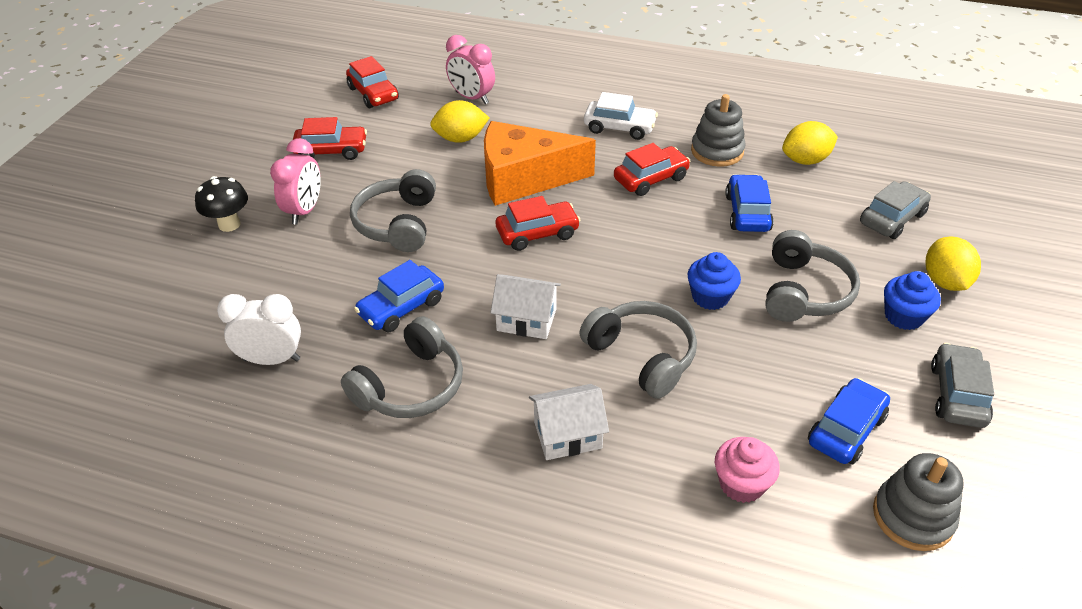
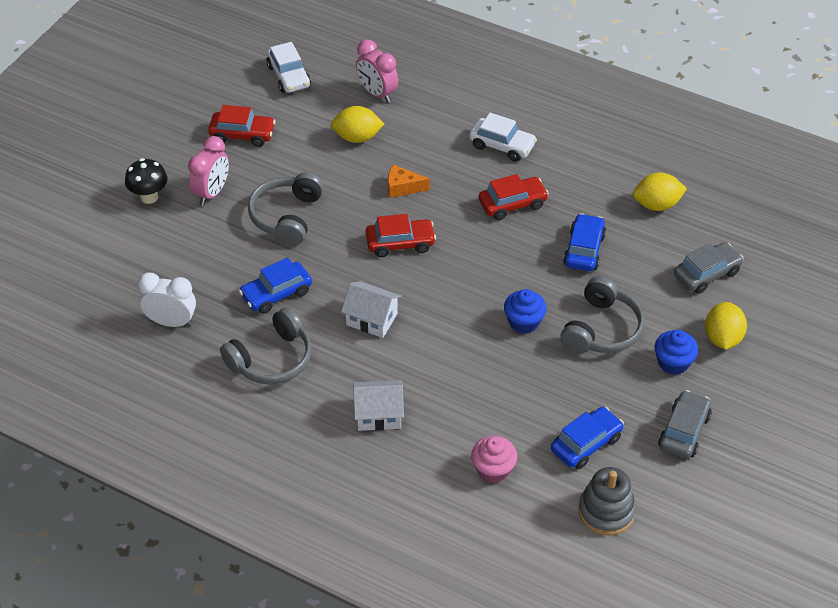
camera: 10 degrees right, 5 degrees up
(373, 94) = (289, 76): red car -> white car
(524, 178) = (402, 187): orange cheese -> orange cheese, size x0.43
(642, 356) = (452, 363): grey headphones -> none
(717, 151) = (581, 184): grey stacking toy -> none

